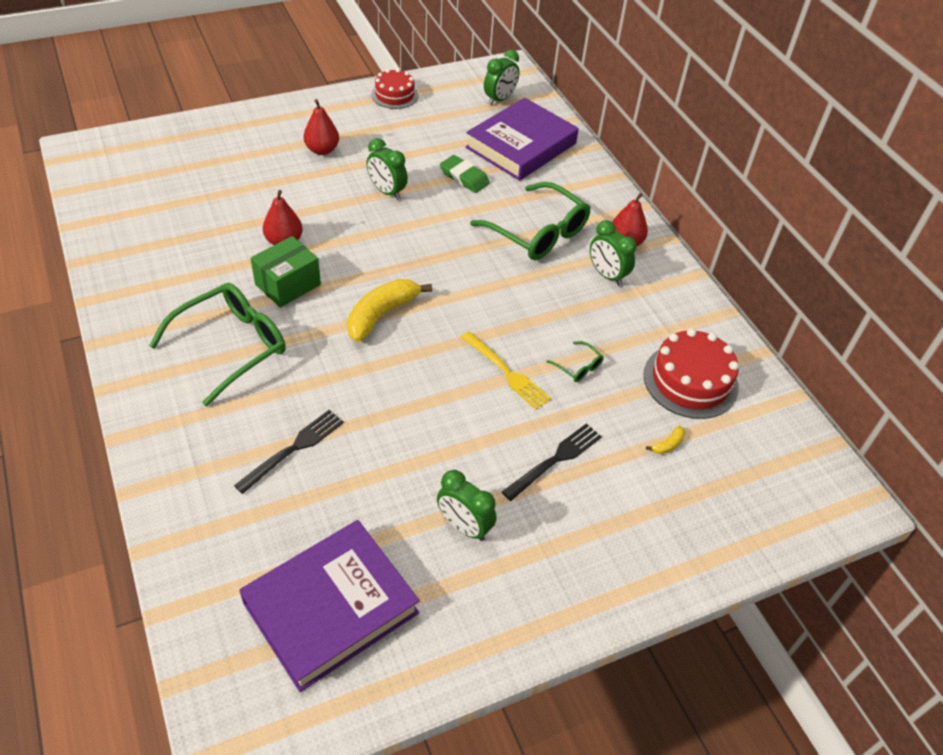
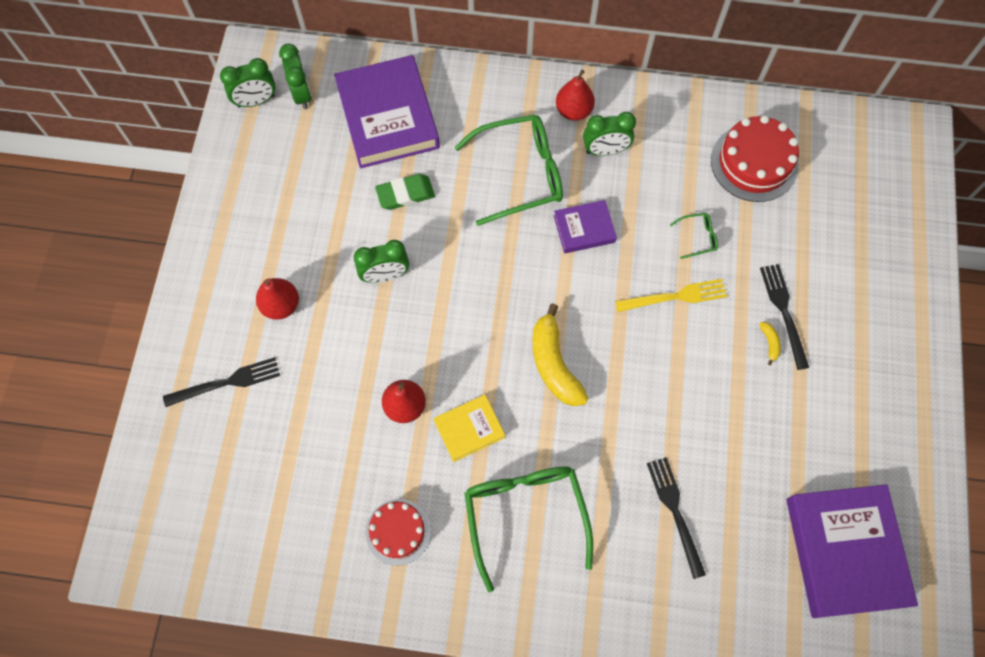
camera: 55 degrees left, 20 degrees up
(243, 147) = (227, 382): none -> black fork
(288, 284) = (469, 429): green box -> yellow book
(394, 95) = (230, 189): red cake -> red cake (398, 531)
(464, 526) = (815, 415): green clock -> green clock (256, 101)
(521, 288) = (584, 229): none -> purple book
(668, 444) = (808, 221): yellow banana -> yellow banana (769, 343)

